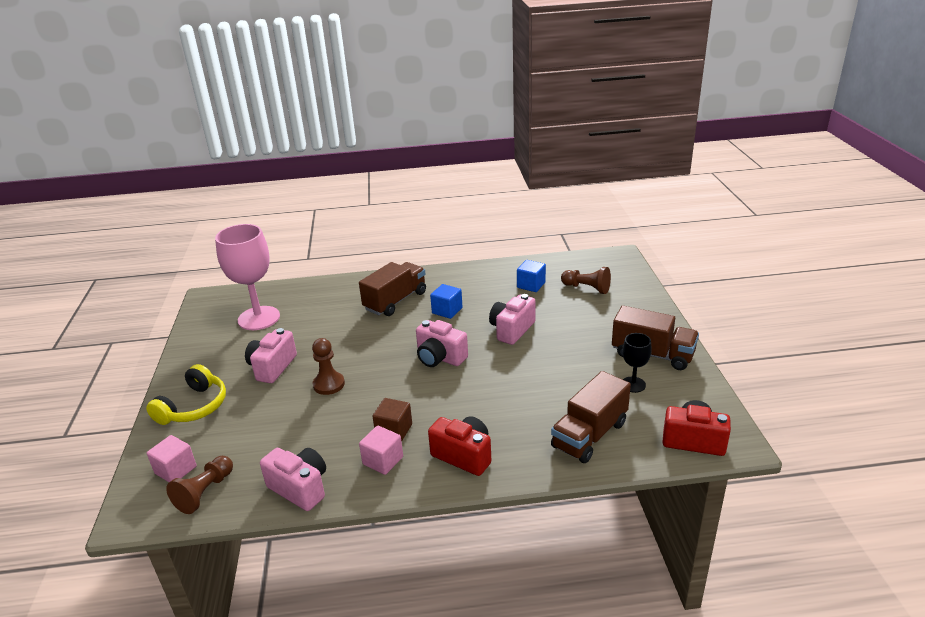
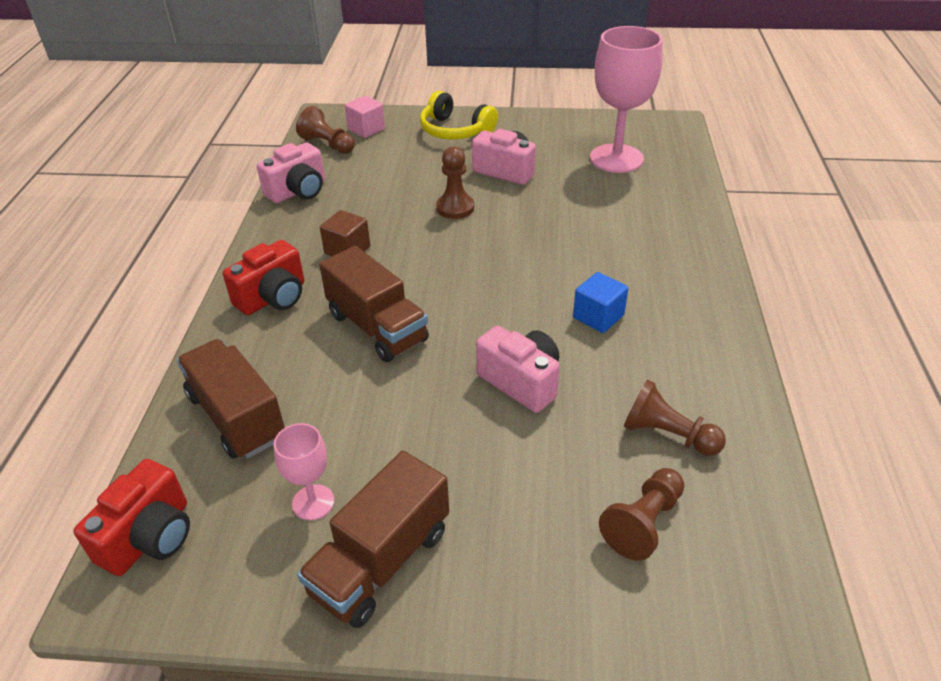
camera: 100 degrees right, 10 degrees up
(383, 460) = (303, 240): pink cube -> none
(395, 301) = (638, 267): brown truck -> brown truck (377, 327)
(440, 358) = (474, 297): pink camera -> none
(531, 285) = (667, 434): blue cube -> brown pawn
(633, 384) = (313, 502): black goblet -> pink goblet

